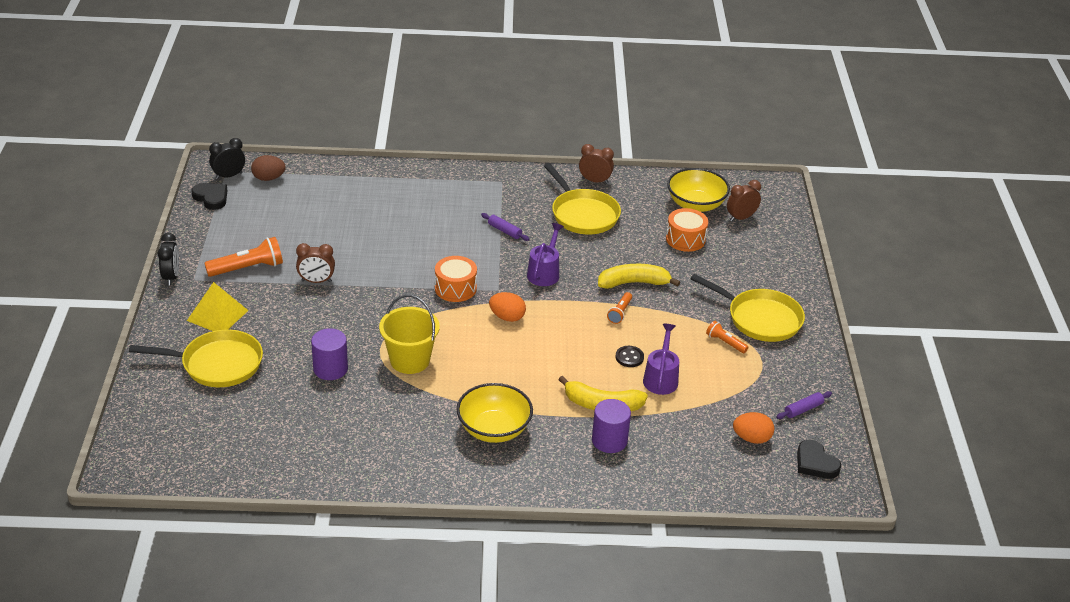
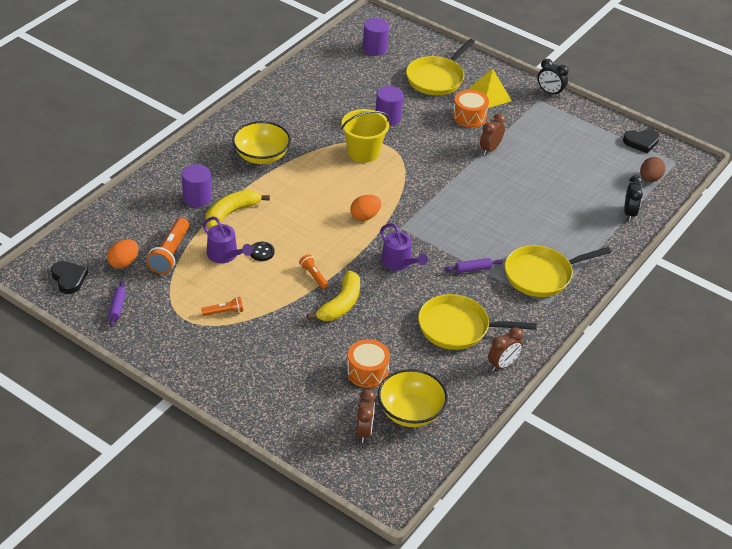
camera: 125 degrees right, 5 degrees up
(195, 439) = (374, 48): none -> purple cylinder
(229, 176) = (668, 161): black clock -> black clock (629, 213)
(248, 268) = (532, 126): orange flashlight -> orange flashlight (170, 253)
(455, 288) = (422, 208): orange drum -> orange drum (469, 116)
(760, 319) = (228, 350): yellow pan -> yellow pan (542, 275)
(815, 463) = (69, 278): black heart -> black heart turned 60 degrees clockwise

